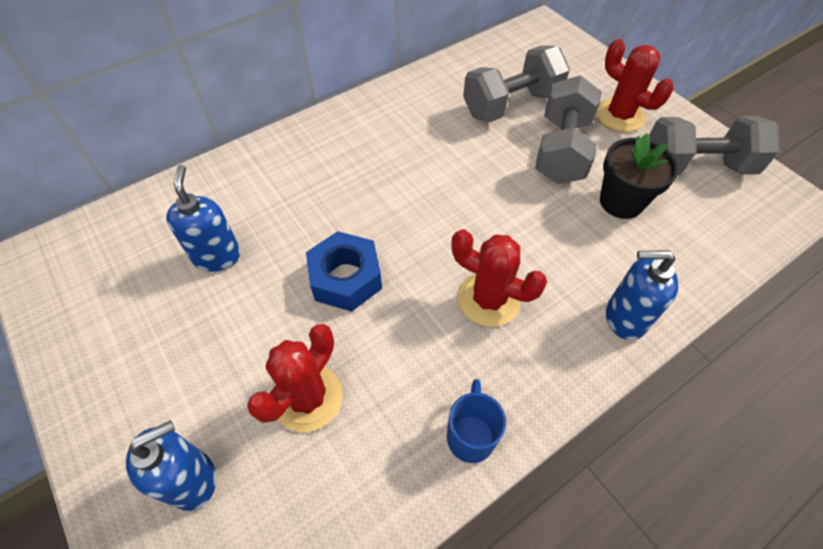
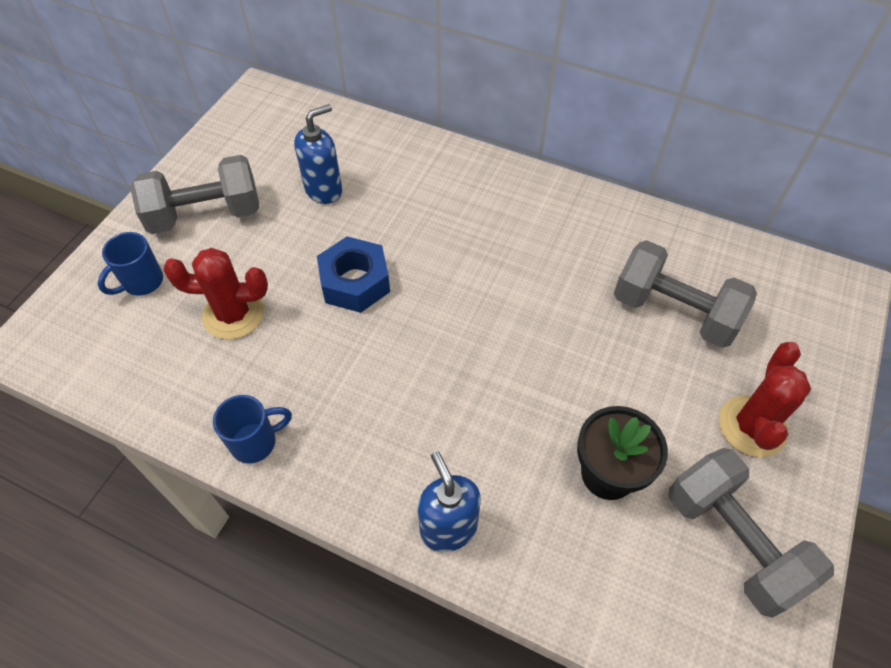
camera: 60 degrees right, 0 degrees up
(192, 479) = (142, 282): blue soap dispenser -> blue mug
(488, 299) = (398, 399): red cactus -> none
(561, 150) = (642, 386): grey dumbbell -> grey dumbbell (205, 214)

